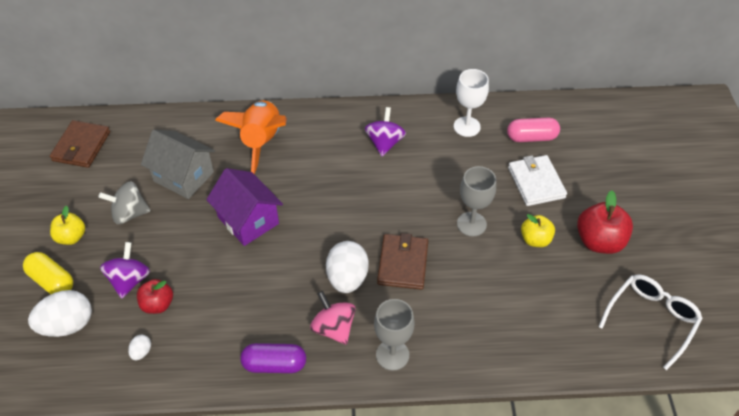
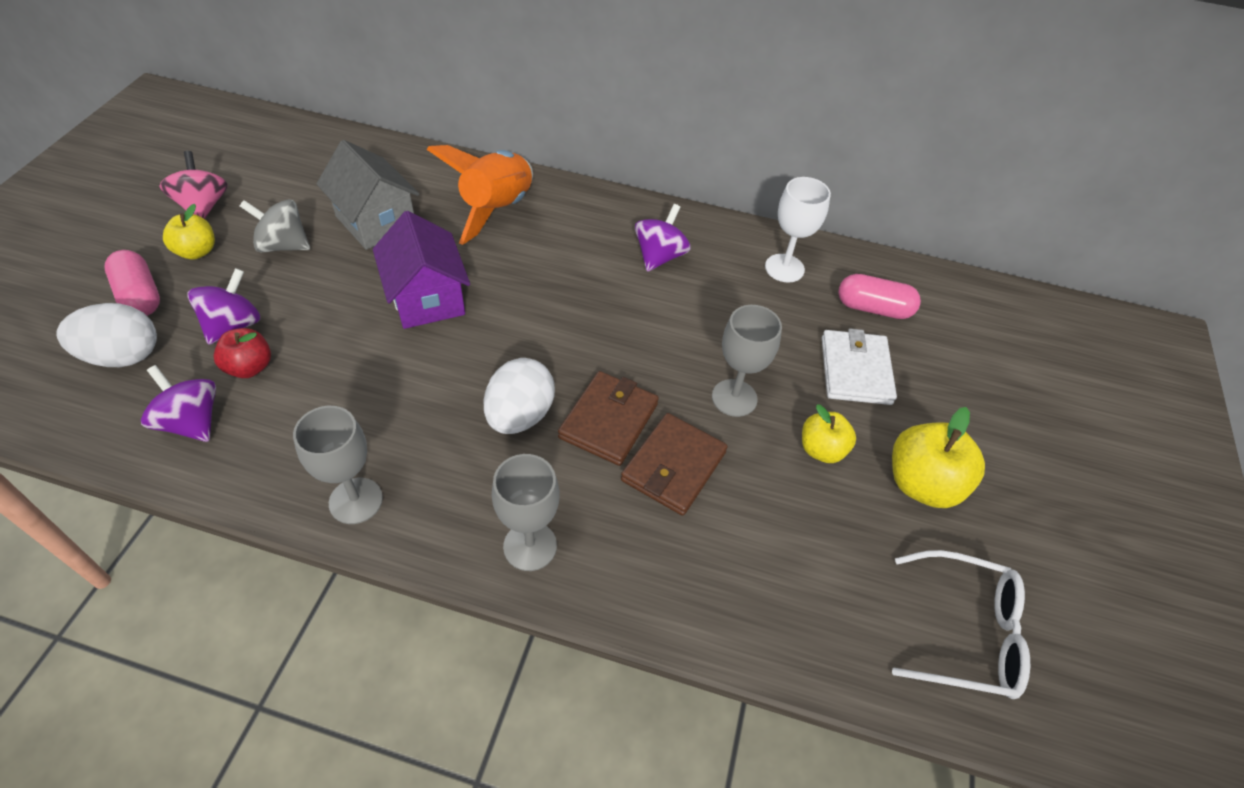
camera: 15 degrees right, 0 degrees up
(52, 281) = (140, 296): yellow capsule -> pink capsule
(81, 146) = (275, 152): brown wallet -> brown wallet (673, 466)
(141, 352) = (191, 422): white egg -> purple spinning top
(274, 364) = (356, 501): purple capsule -> grey goblet
(333, 328) = (465, 478): pink spinning top -> pink spinning top (203, 206)
(599, 241) = (922, 484): red apple -> yellow apple
(651, 319) = (966, 633): white glasses -> white glasses turned 45 degrees clockwise

